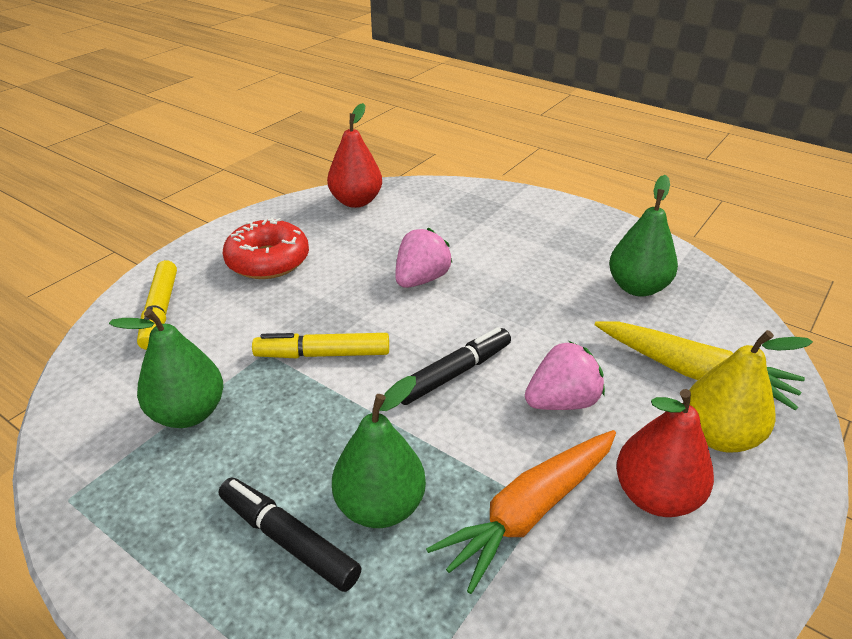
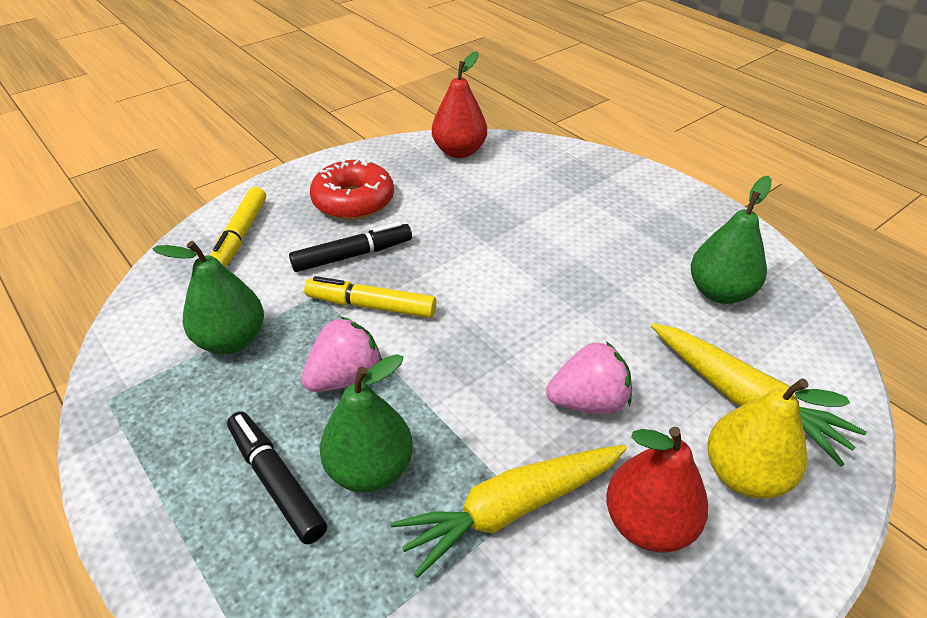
camera: 15 degrees right, 5 degrees up
(421, 279) = (494, 245): pink strawberry -> pink strawberry (345, 377)
(454, 373) = (490, 350): black marker -> black marker (352, 255)
(530, 512) = (511, 509): orange carrot -> yellow carrot

